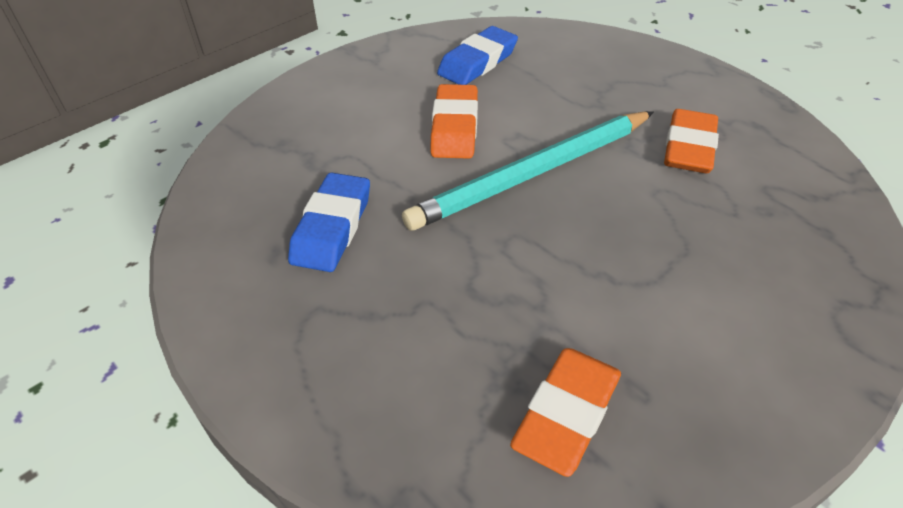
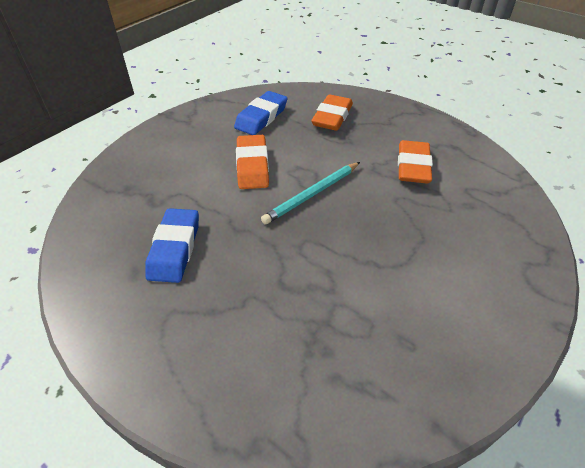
camera: 10 degrees left, 0 degrees up
(533, 174) = (312, 194): turquoise pencil -> turquoise pencil, size x0.62
(567, 414) = (362, 366): orange eraser -> orange eraser (332, 117)

